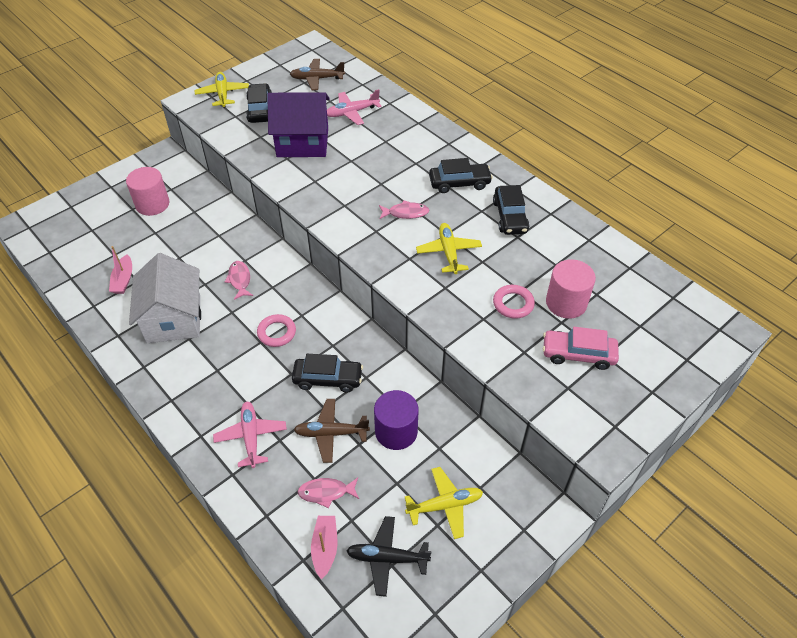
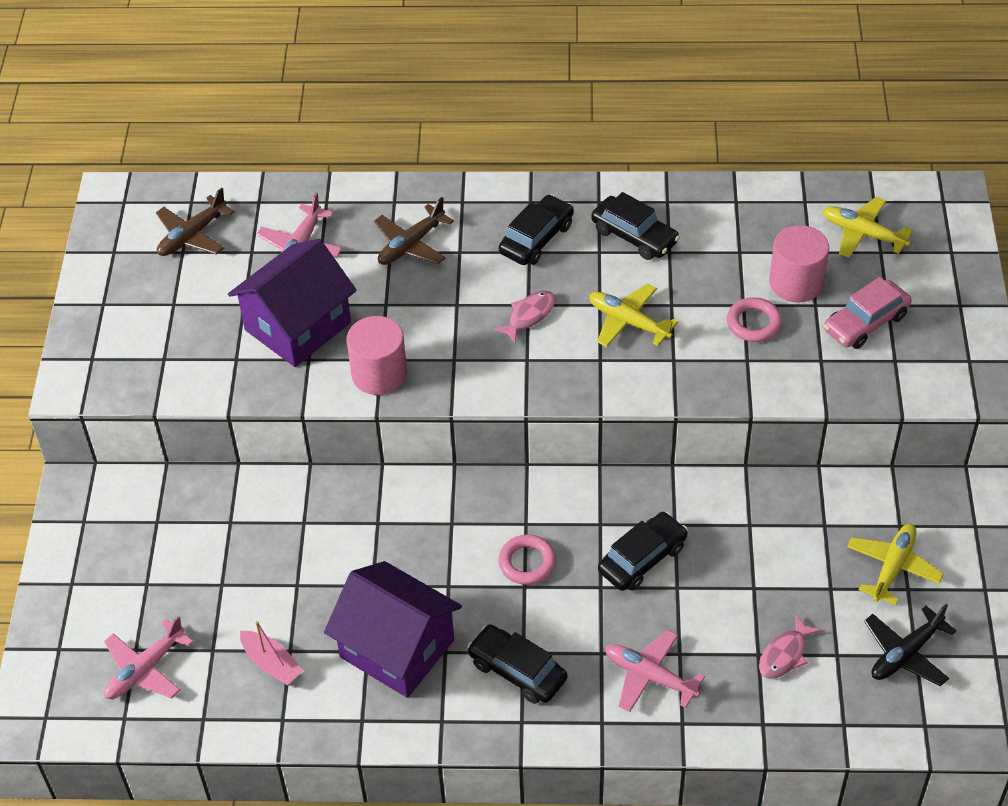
camera: 45 degrees left, 0 degrees up
(82, 240) = (145, 669): none -> pink plane
(152, 204) = (163, 557): pink cylinder -> pink cylinder (379, 374)
(174, 319) = (397, 648): white house -> purple house
(223, 94) = (101, 344): yellow plane -> yellow plane (863, 233)
(239, 280) = (405, 547): pink fish -> none
(260, 109) = (182, 327): black car -> black car (517, 671)
(325, 548) = (847, 697): pink boat -> none
(331, 433) = (716, 603): brown plane -> brown plane (411, 245)
(396, 431) = (769, 546): purple cylinder -> none

